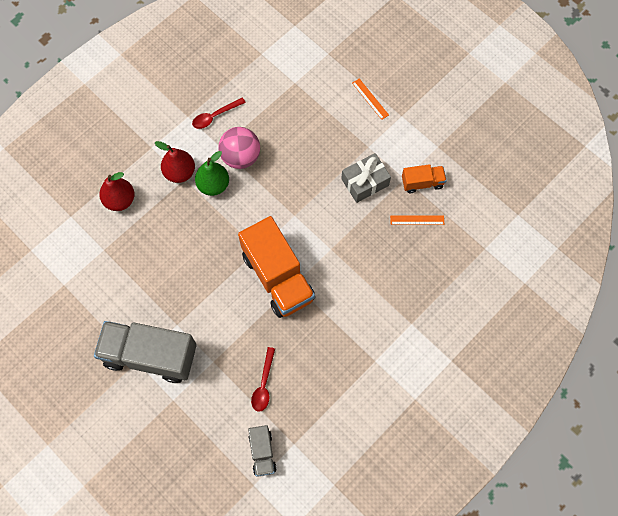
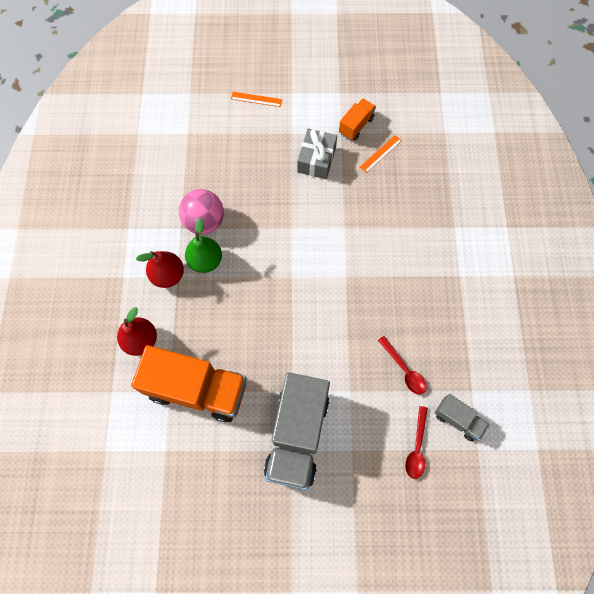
camera: 45 degrees left, 0 degrees up
(150, 355) = (297, 435): grey truck -> grey truck turned 45 degrees counterclockwise
(215, 116) = (150, 209): red spoon -> red spoon (416, 447)
(278, 277) = (328, 282): orange truck -> orange truck (197, 389)

